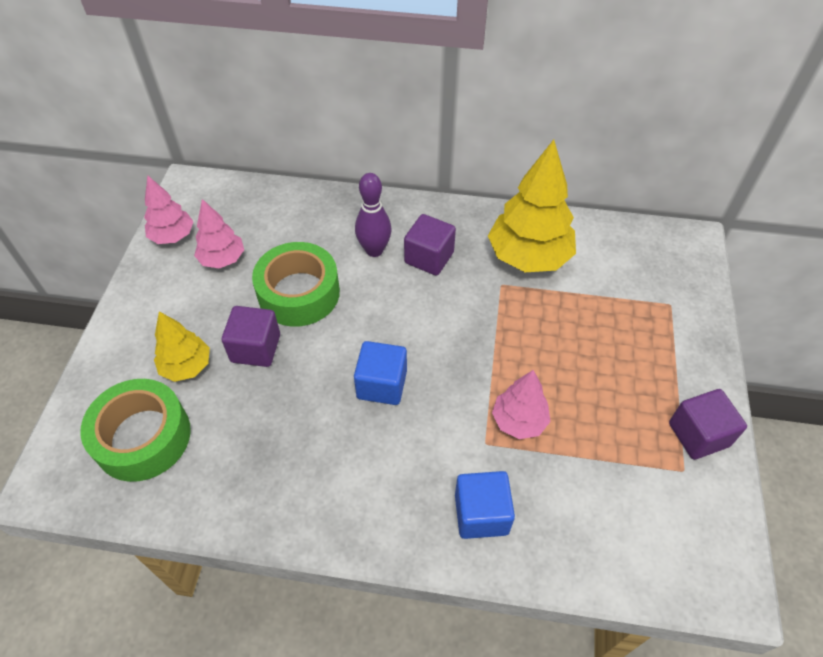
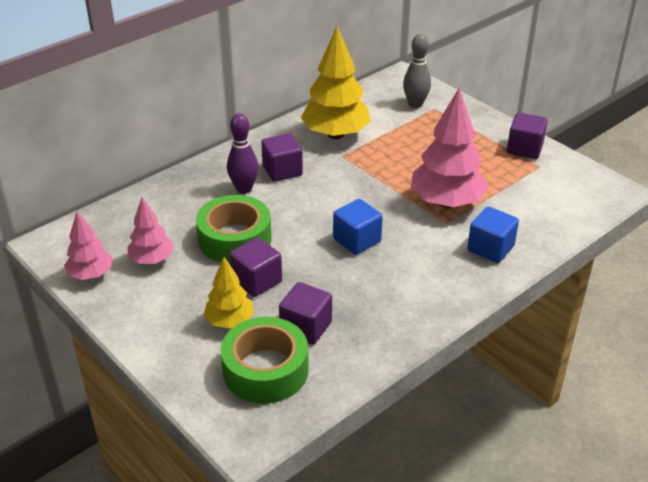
camera: 50 degrees left, 15 degrees down
(222, 429) = (306, 327): none -> purple cube
(519, 421) = (446, 202): pink tree -> pink tree, size x1.77
(656, 284) = (415, 104): none -> grey bowling pin

